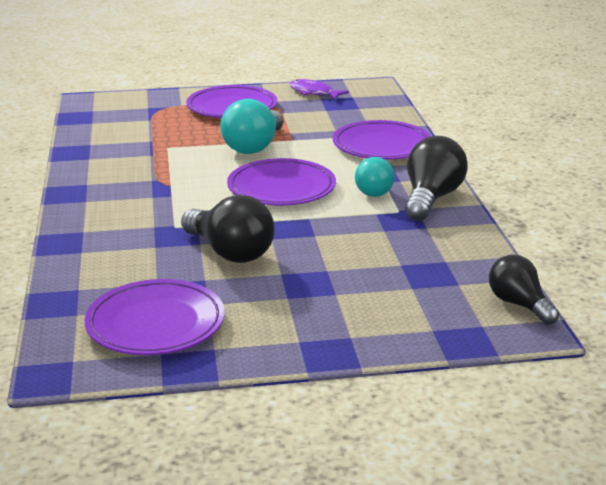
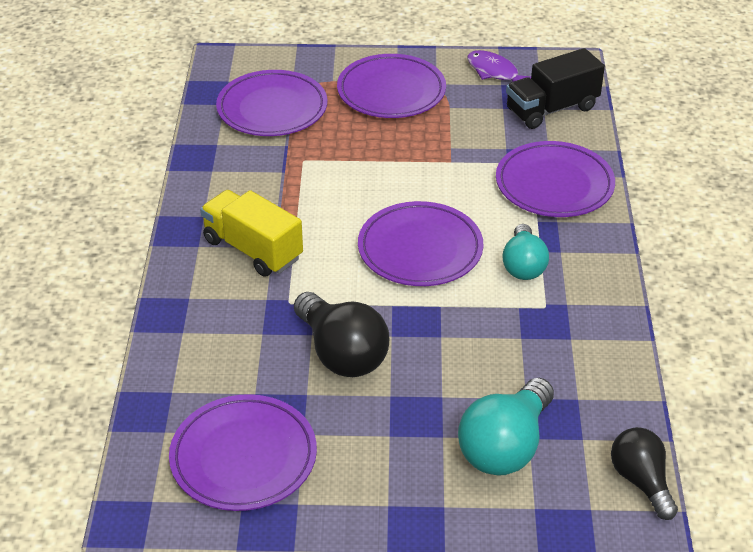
camera: 10 degrees right, 15 degrees up
(134, 122) = (272, 109): none -> purple plate
(135, 199) = (253, 249): none -> yellow truck
(254, 146) = (403, 169): turquoise light bulb -> turquoise light bulb (505, 446)
(365, 108) = (552, 109): none -> black truck
(431, 198) = (589, 288): black light bulb -> none

